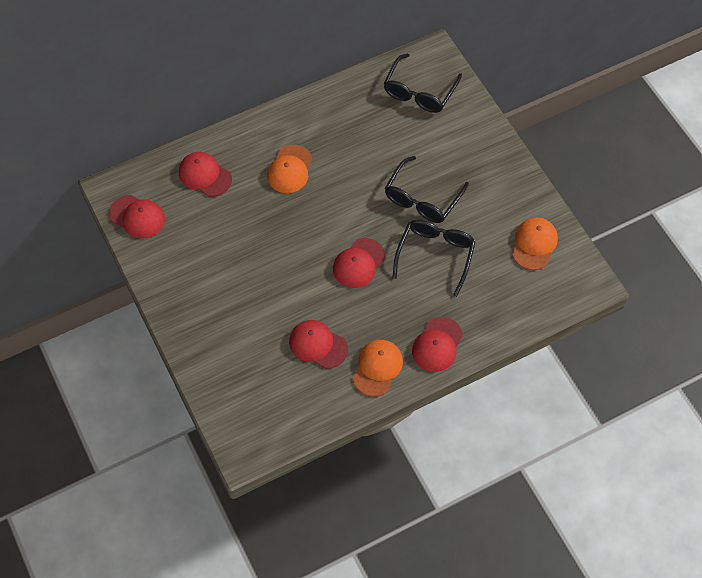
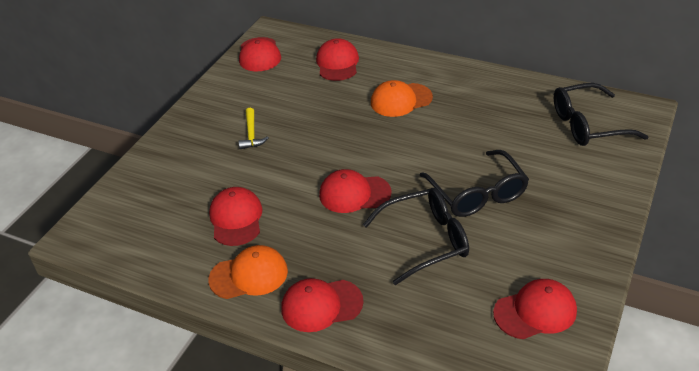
camera: 55 degrees right, 20 degrees down
(235, 282) = (251, 134): none -> yellow hammer
(422, 199) = (477, 194): black glasses -> black glasses turned 105 degrees counterclockwise
(534, 244) = (535, 311): orange cap -> red cap

